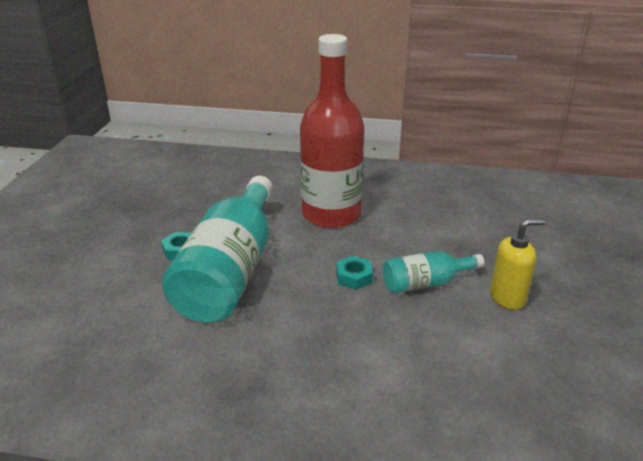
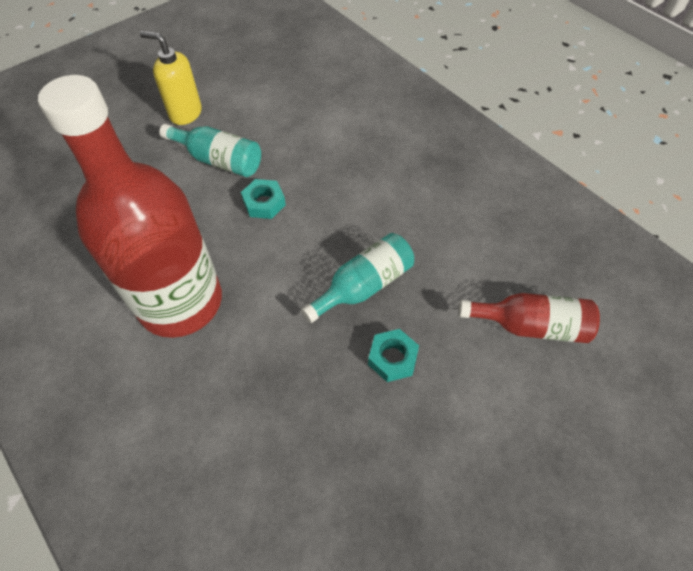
camera: 140 degrees left, 25 degrees up
(91, 308) = (530, 326): none -> red bottle
(230, 271) = (363, 286): turquoise bottle -> turquoise bottle, size x0.48

